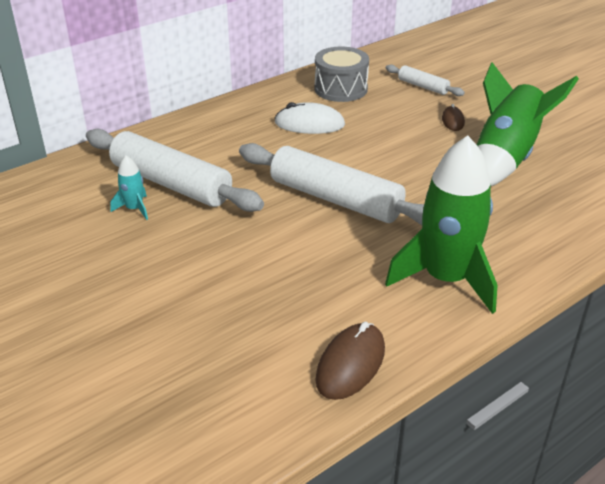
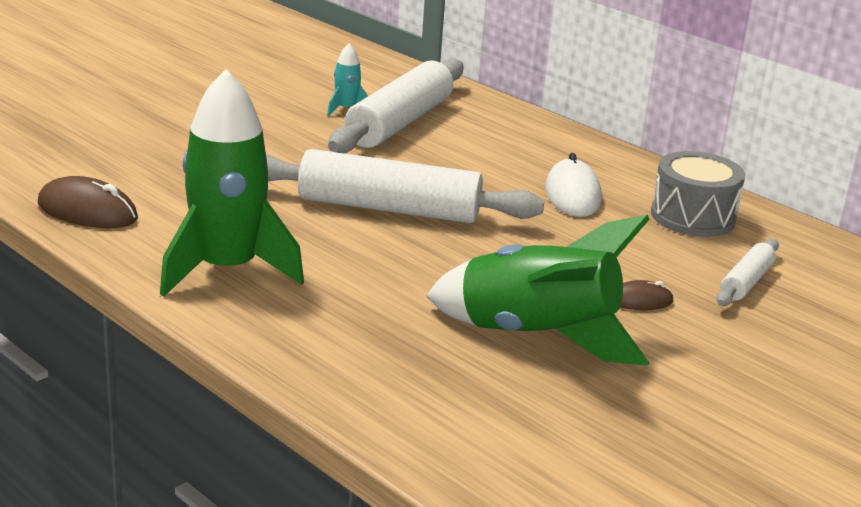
camera: 80 degrees right, 10 degrees down
(335, 199) = (389, 208): white rolling pin -> white rolling pin turned 75 degrees clockwise

